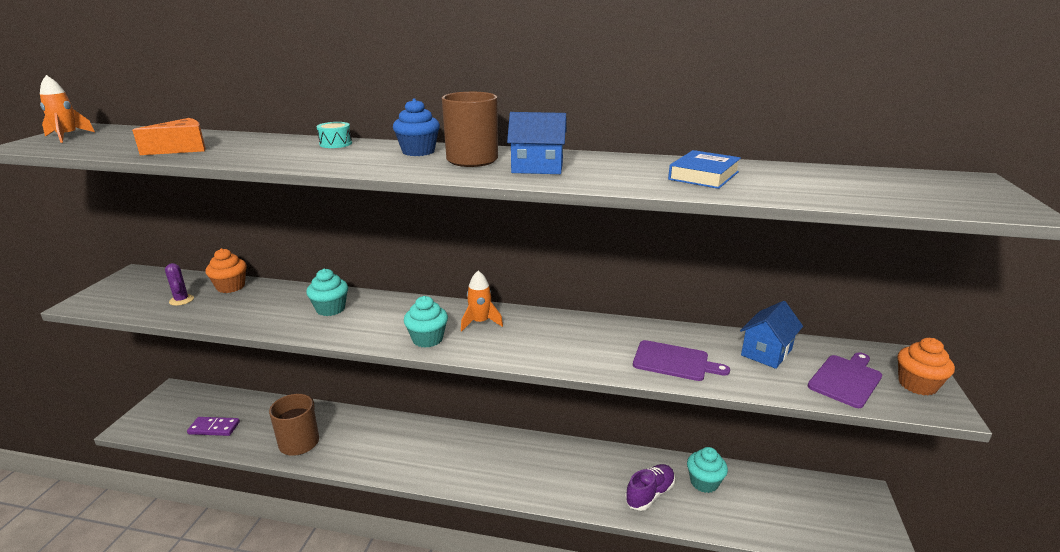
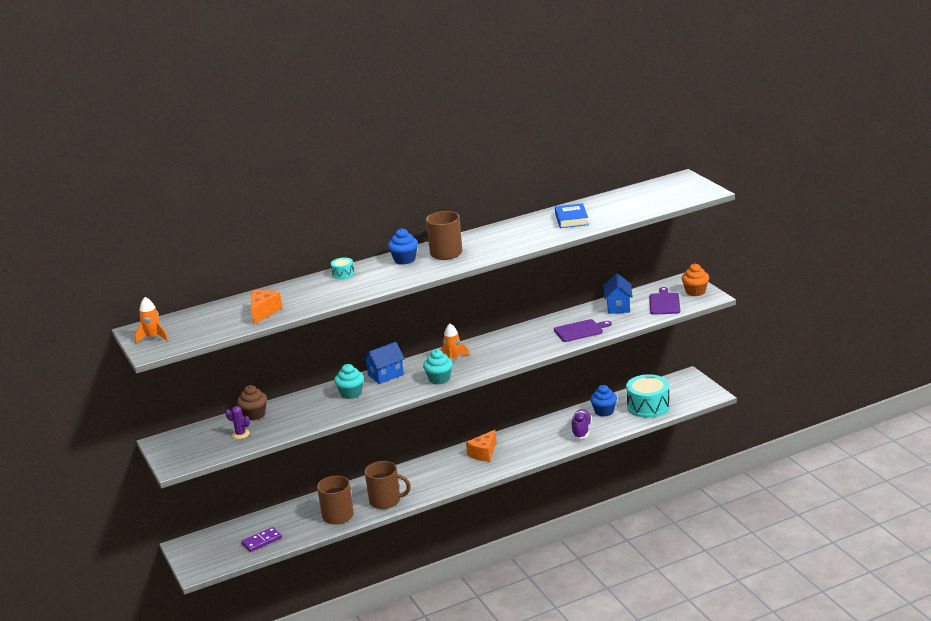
camera: 35 degrees left, 0 degrees up
(231, 287) = (254, 415): orange cupcake -> brown cupcake
(356, 454) = (386, 501): none -> brown mug
(513, 455) = (483, 453): none -> orange cheese
(537, 168) = (488, 245): blue house -> blue house (385, 375)
(704, 482) = (604, 411): turquoise cupcake -> blue cupcake
(770, 511) = (648, 406): none -> turquoise drum

